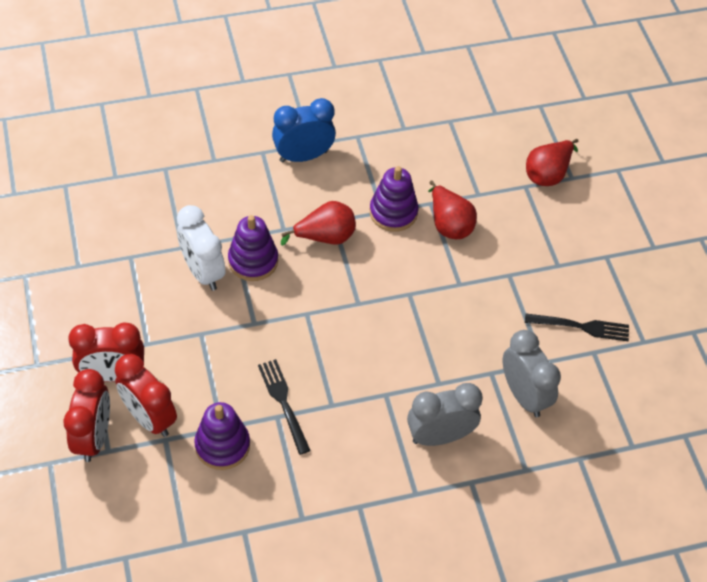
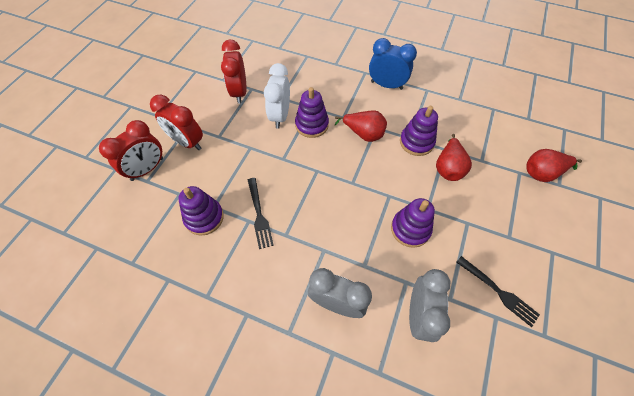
camera: 40 degrees right, 5 degrees up
(149, 418) = (182, 176): red clock -> red clock (239, 92)
(283, 403) = (259, 215): black fork -> black fork turned 150 degrees clockwise
(457, 317) = (410, 229): none -> purple stacking toy

